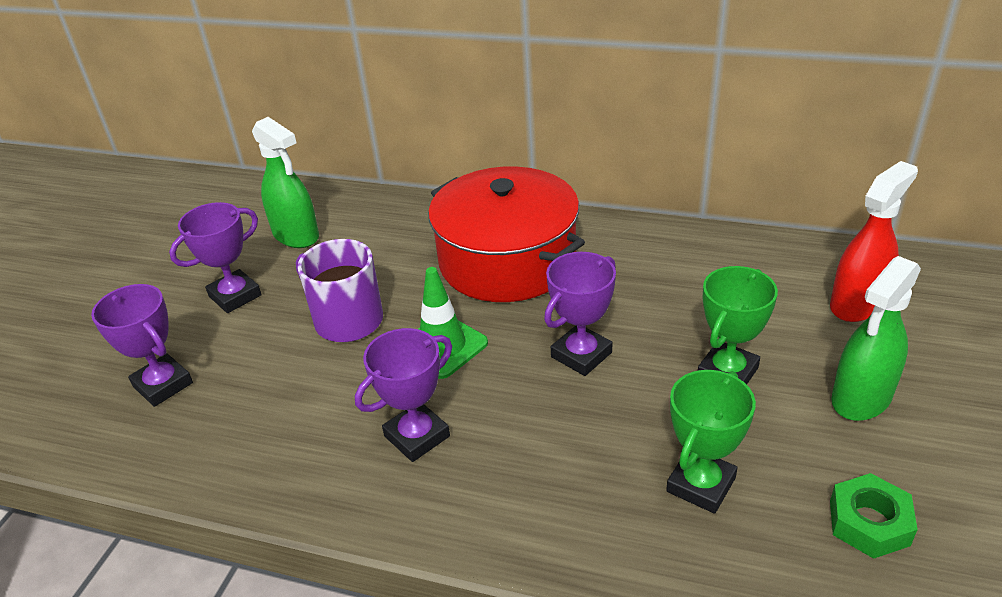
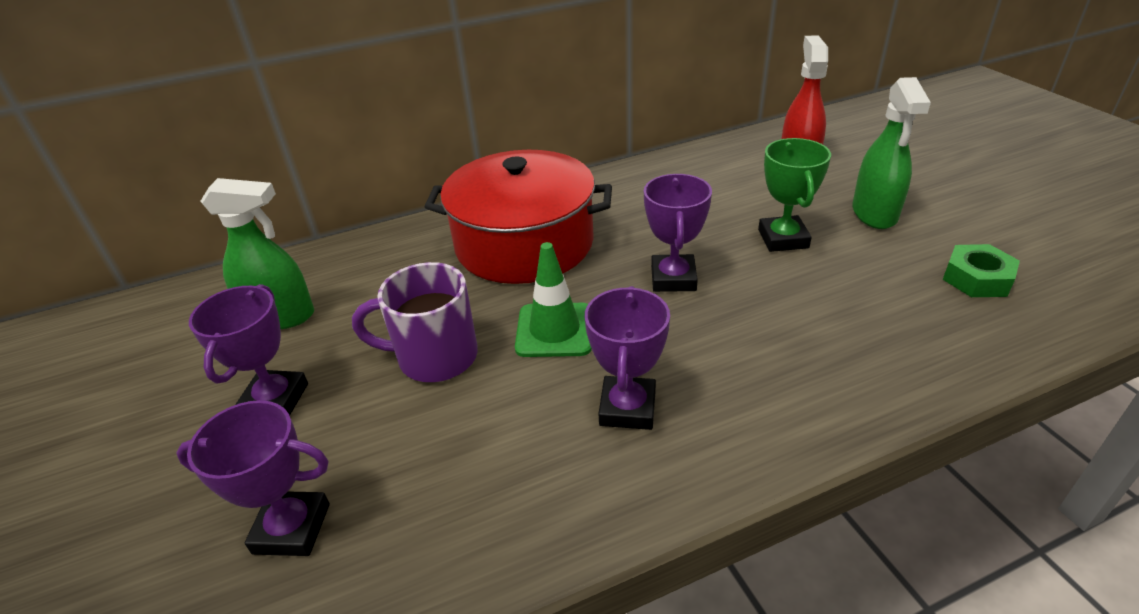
camera: 40 degrees left, 0 degrees up
(701, 484) = (865, 314): green trophy -> none

